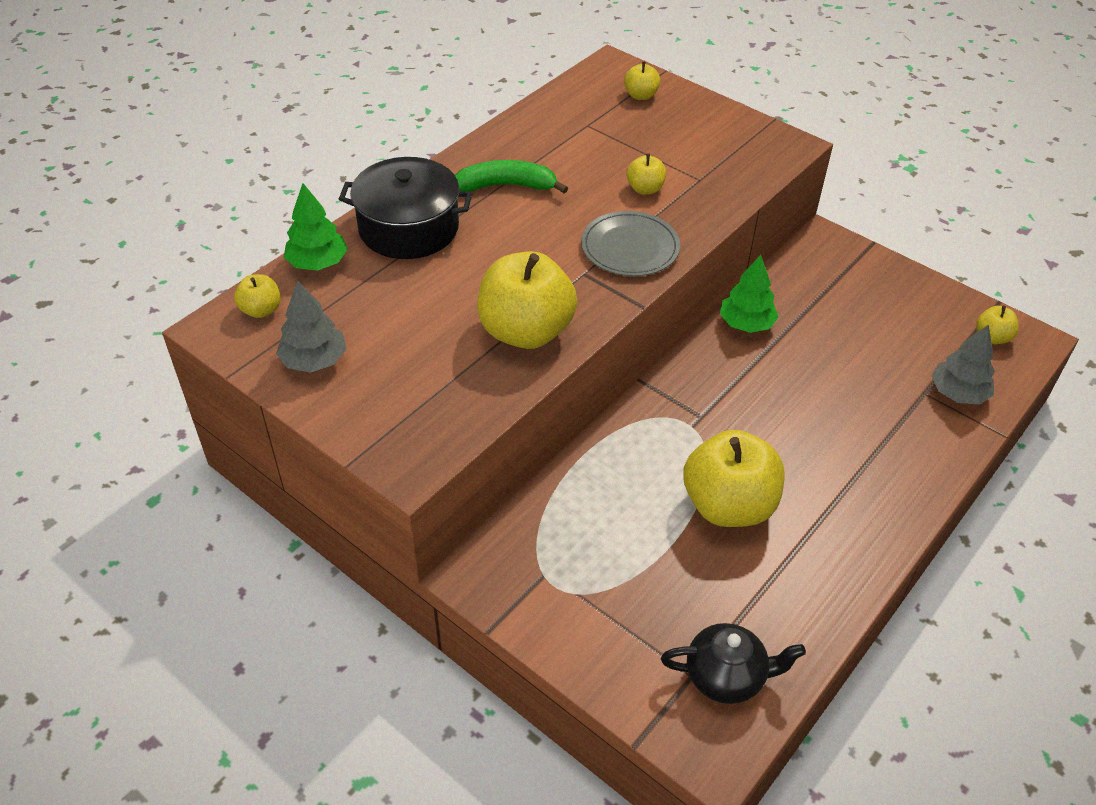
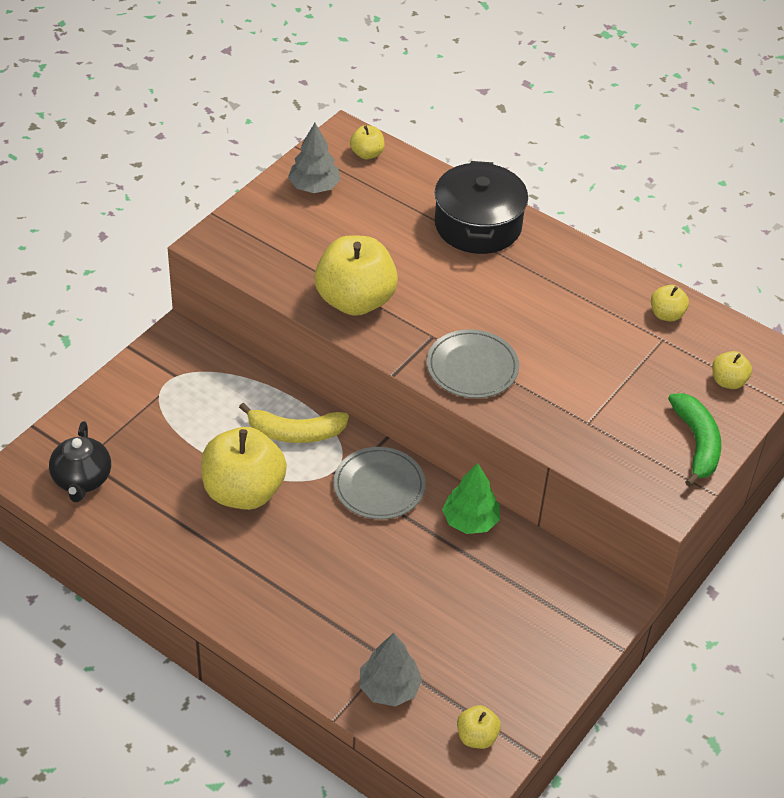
camera: 85 degrees right, 0 degrees up
(318, 263) = (425, 177): green tree -> none
(505, 186) = (549, 283): green banana -> green banana (696, 443)
(636, 456) = (295, 433): none -> yellow banana
(645, 189) = (563, 380): yellow apple -> yellow apple (666, 314)
(708, 388) = (379, 486): none -> grey plate

